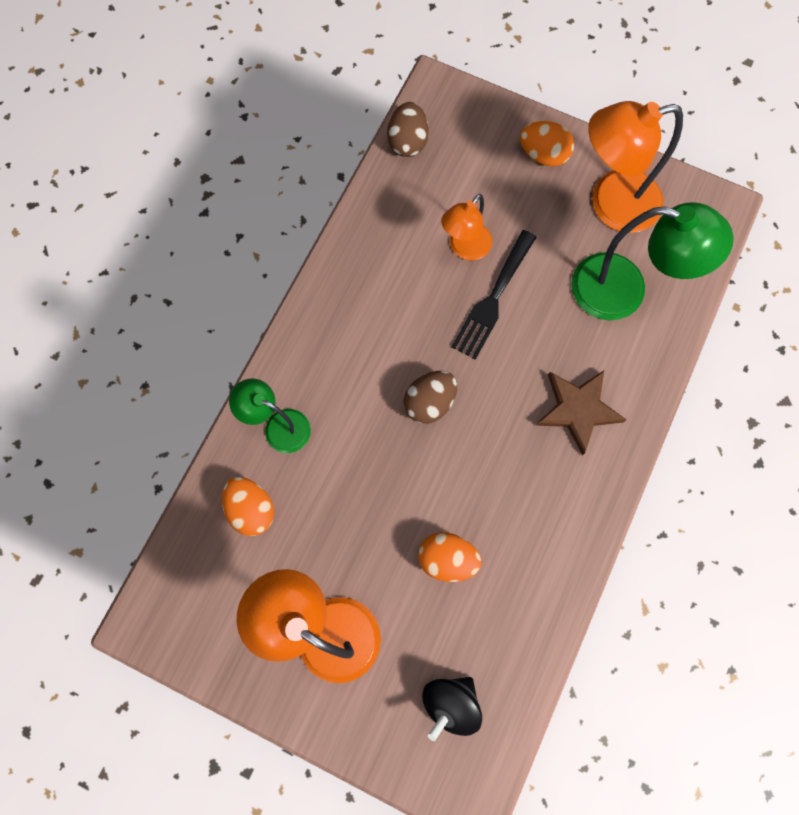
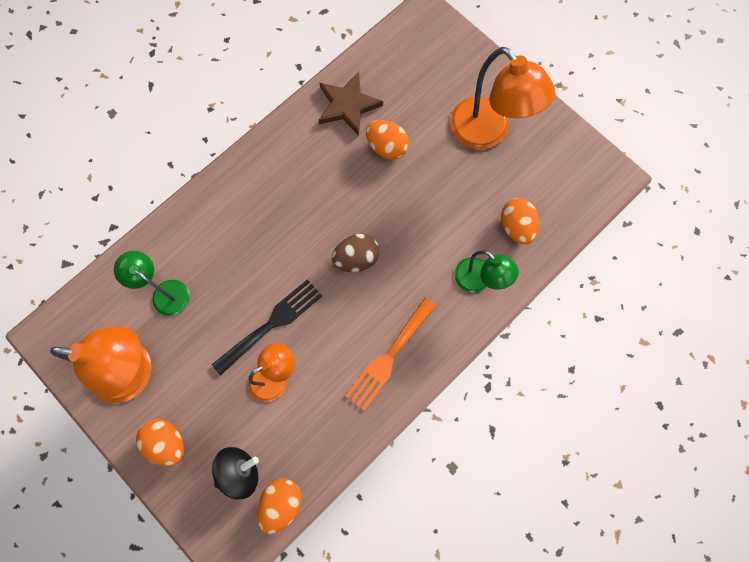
camera: 160 degrees left, 0 degrees up
(352, 308) = (389, 357): none -> orange fork
(407, 142) = (281, 503): brown egg -> orange egg
(450, 703) = (419, 64): black spinning top -> black spinning top (239, 472)
(577, 410) = (248, 214): brown star -> brown star (348, 105)
(624, 291) = (165, 292): green lamp -> green lamp, size x0.59

